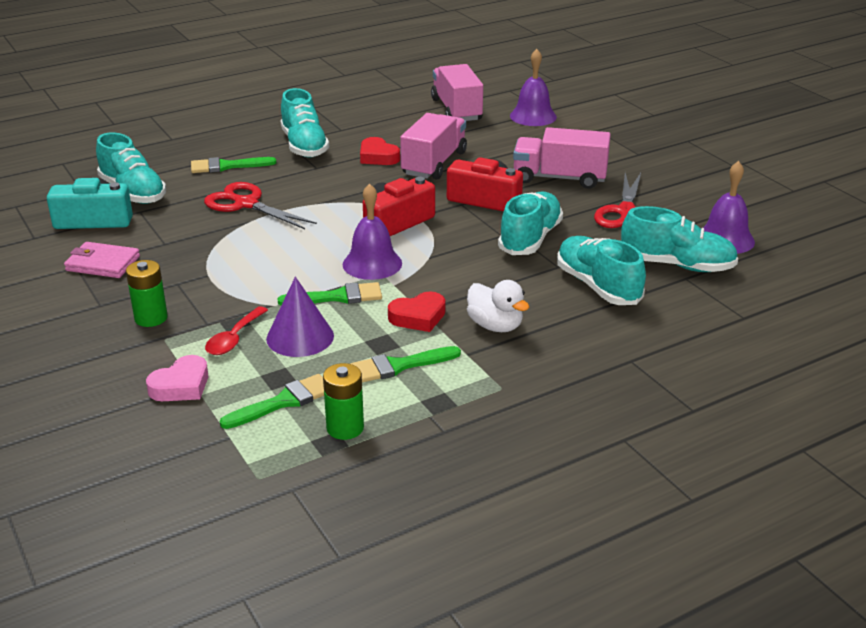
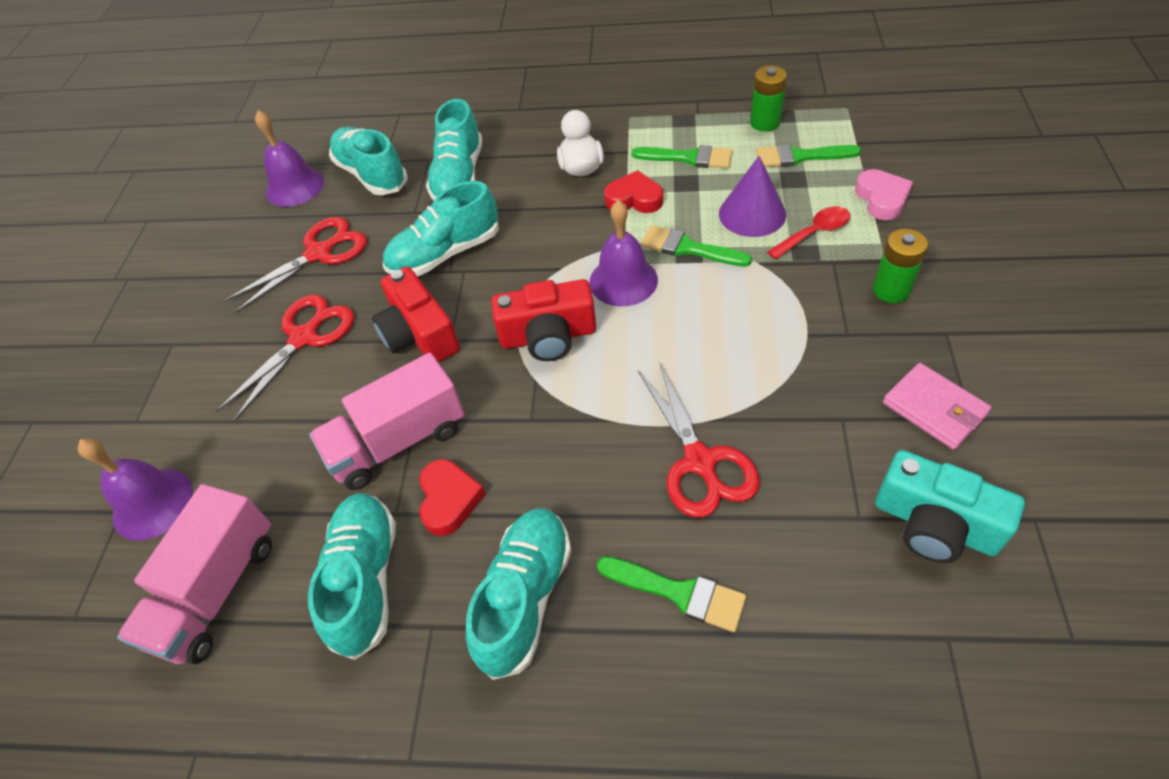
camera: 140 degrees left, 20 degrees up
(133, 192) = (858, 582): turquoise shoe -> turquoise shoe (365, 580)
(181, 386) = (881, 199): pink heart -> pink heart turned 90 degrees clockwise
(559, 178) = (304, 338): pink truck -> red scissors

